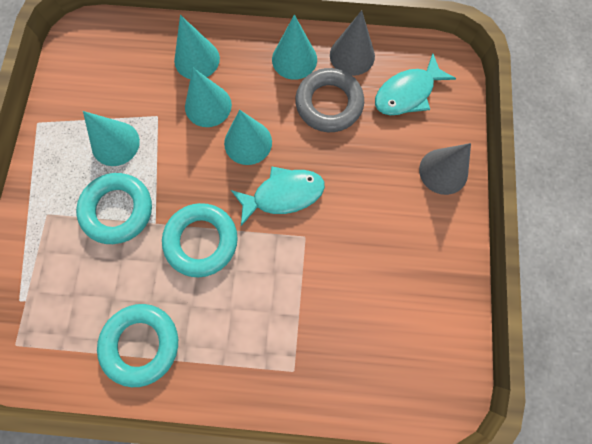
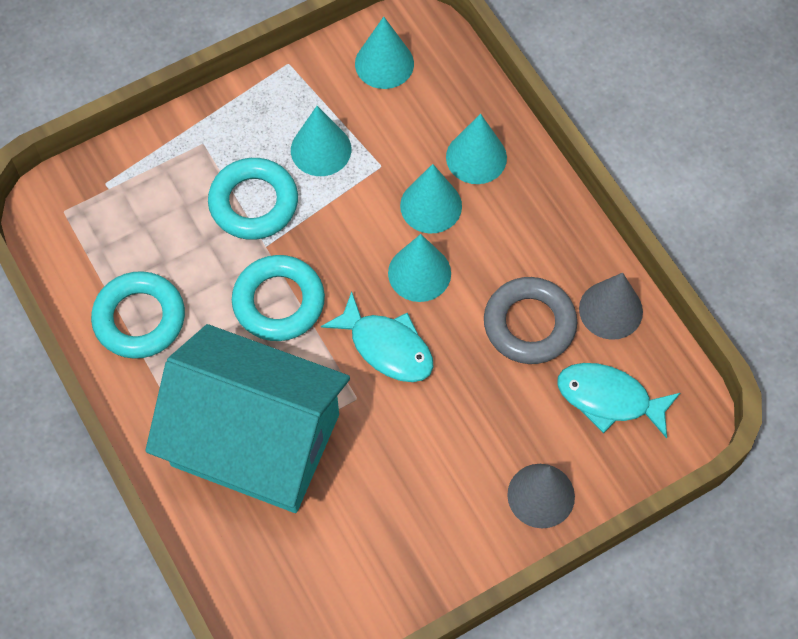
camera: 55 degrees right, 10 degrees down
(288, 322) = (255, 440): none -> turquoise house
(294, 59) = (556, 253): turquoise cone -> turquoise cone (384, 63)

